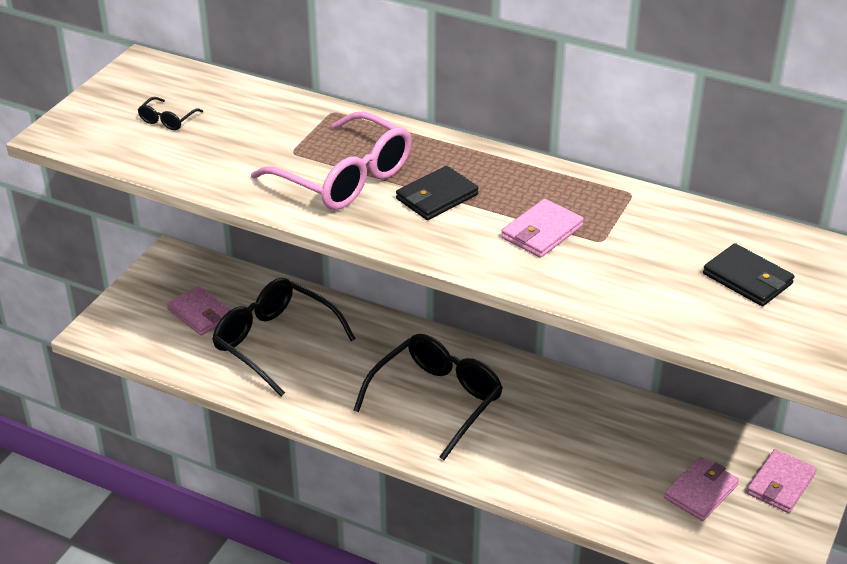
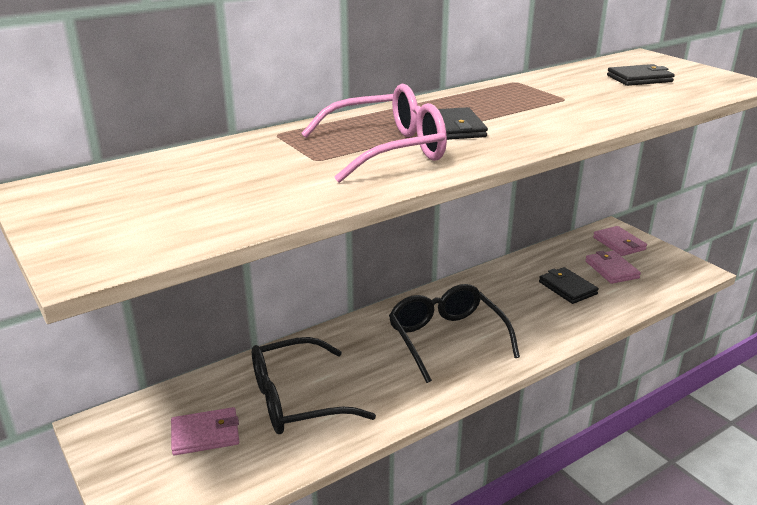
camera: 60 degrees left, 10 degrees down
(167, 120) = (168, 199): black glasses -> none
(542, 232) = (538, 110): pink wallet -> none
(618, 463) = (567, 288): none -> black wallet

